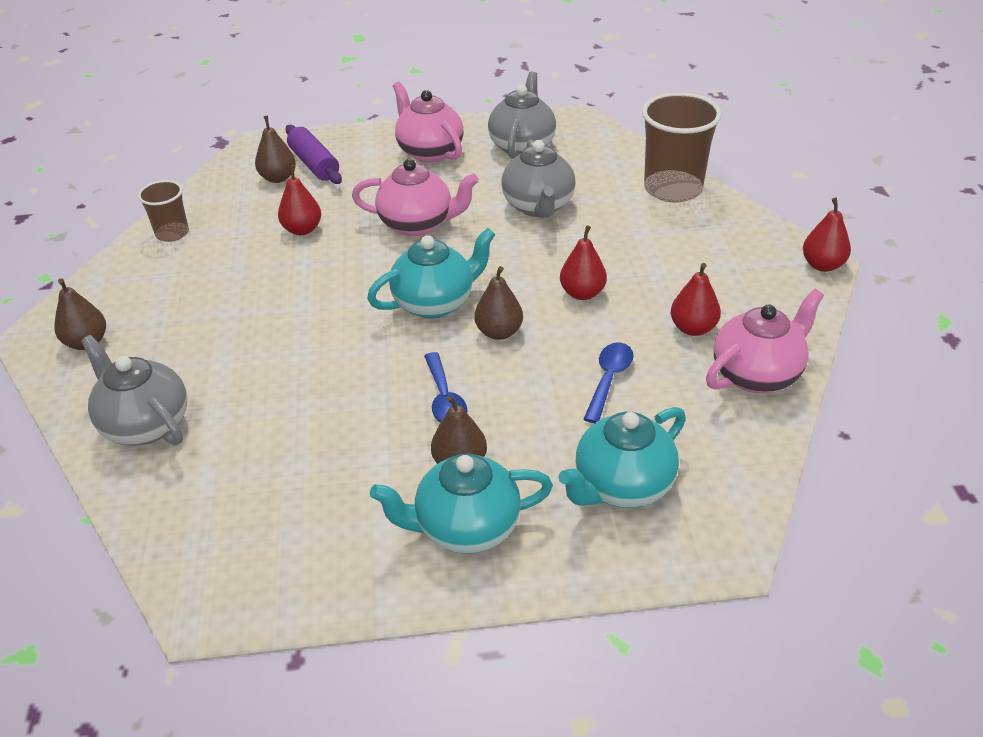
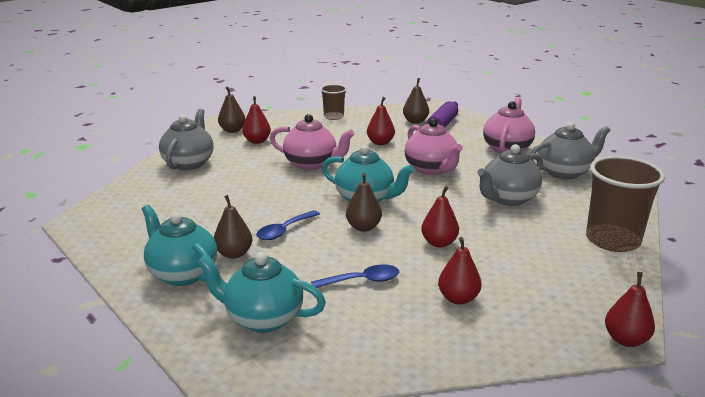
camera: 55 degrees right, 15 degrees down
(158, 331) = (257, 141): none -> red pear
(757, 374) = (440, 344): pink teapot -> pink teapot (311, 164)

